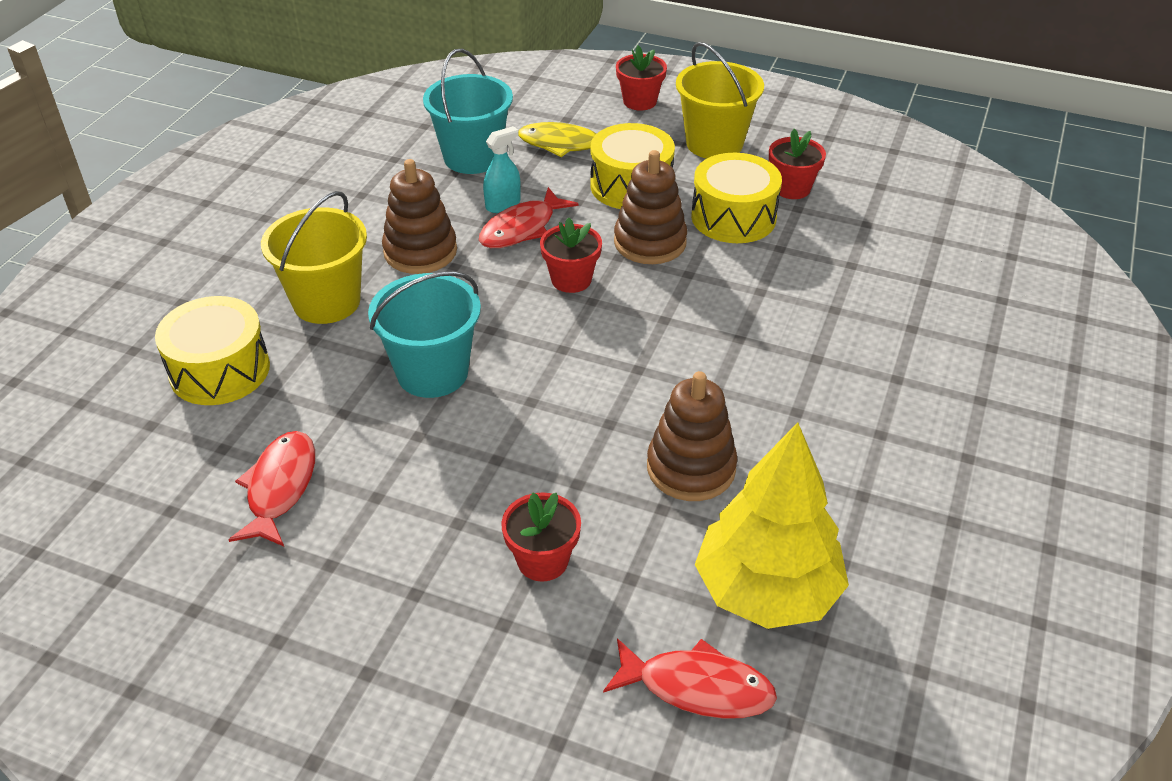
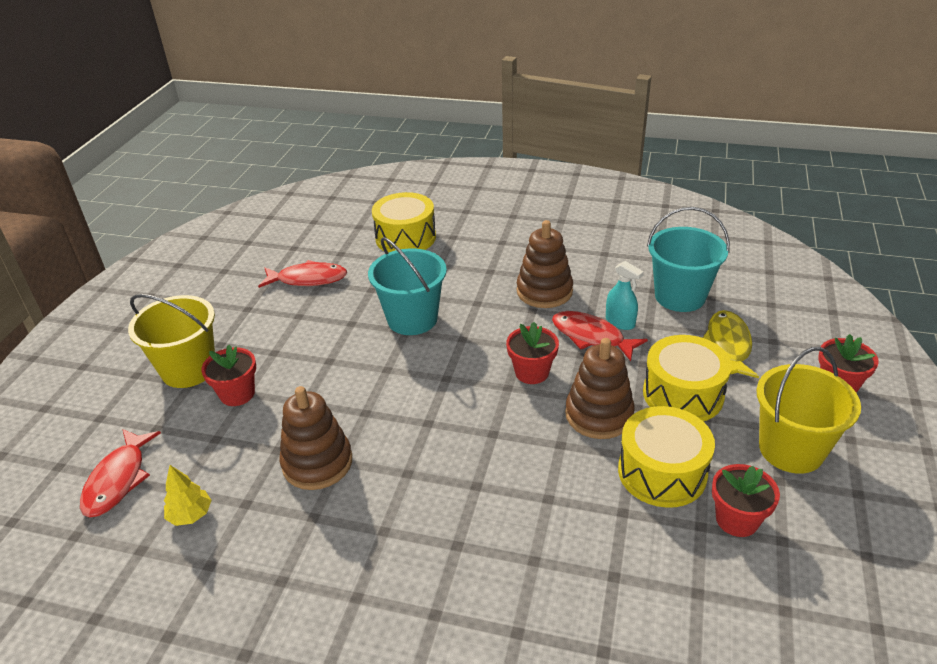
camera: 85 degrees right, 5 degrees down
(326, 302) = (477, 262): yellow bucket -> yellow bucket (189, 369)
(766, 591) = (191, 515): yellow tree -> yellow tree, size x0.41

